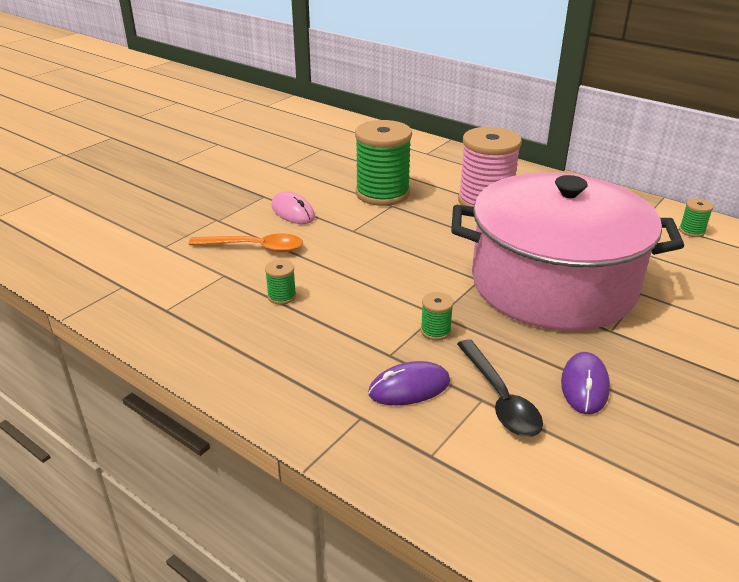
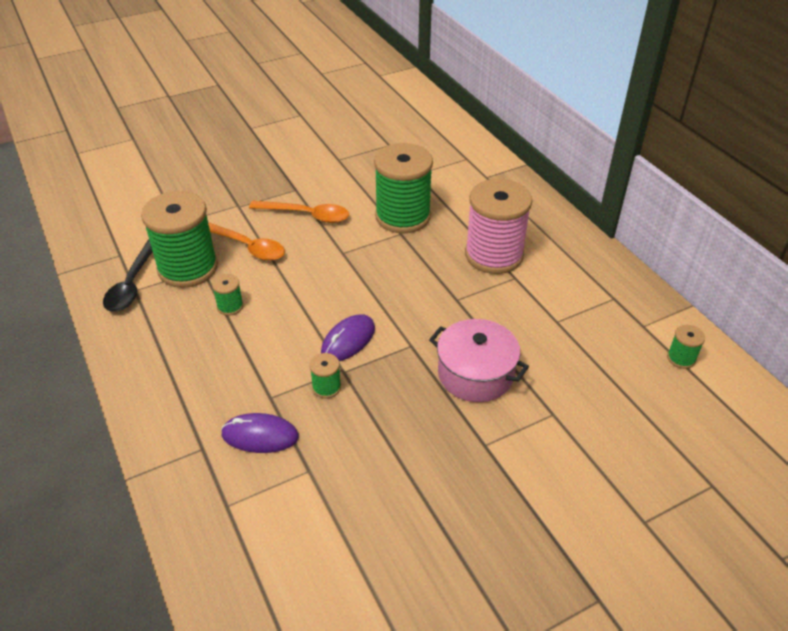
camera: 25 degrees right, 10 degrees up
(209, 278) = (188, 268): none -> green spool
(293, 212) = (306, 215): pink mouse -> orange spoon
(500, 398) = (324, 475): black spoon -> black spoon (132, 283)
(553, 284) = (475, 374): pink pot -> pink pot, size x0.46
(584, 386) = (407, 492): purple mouse -> purple mouse (348, 340)

